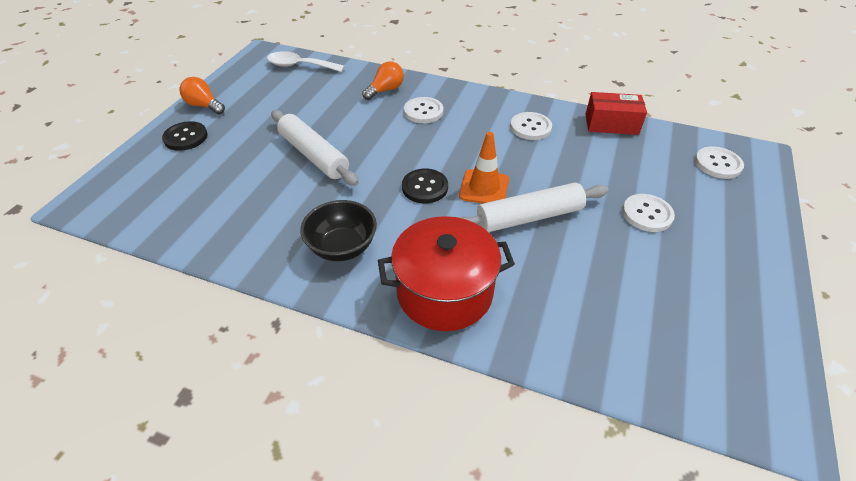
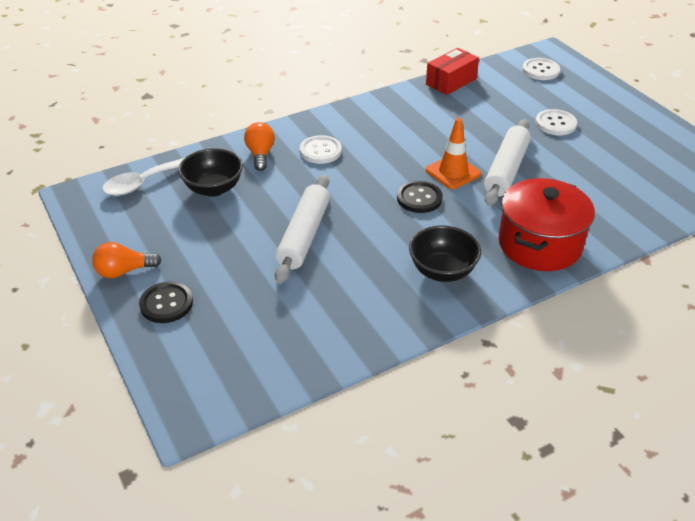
camera: 50 degrees left, 5 degrees down
(314, 155) = (304, 235): white rolling pin -> white rolling pin turned 75 degrees counterclockwise
(324, 92) = (213, 188): none -> black bowl
(530, 127) = (410, 115): white button -> none

